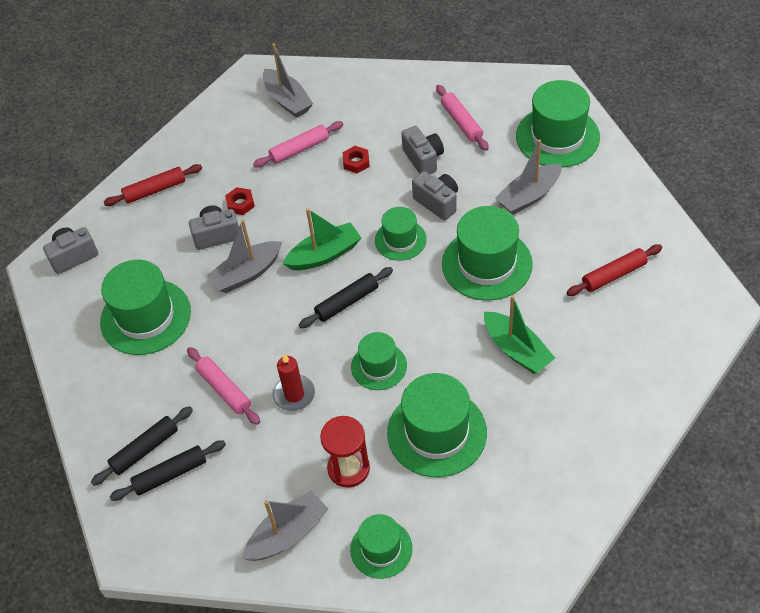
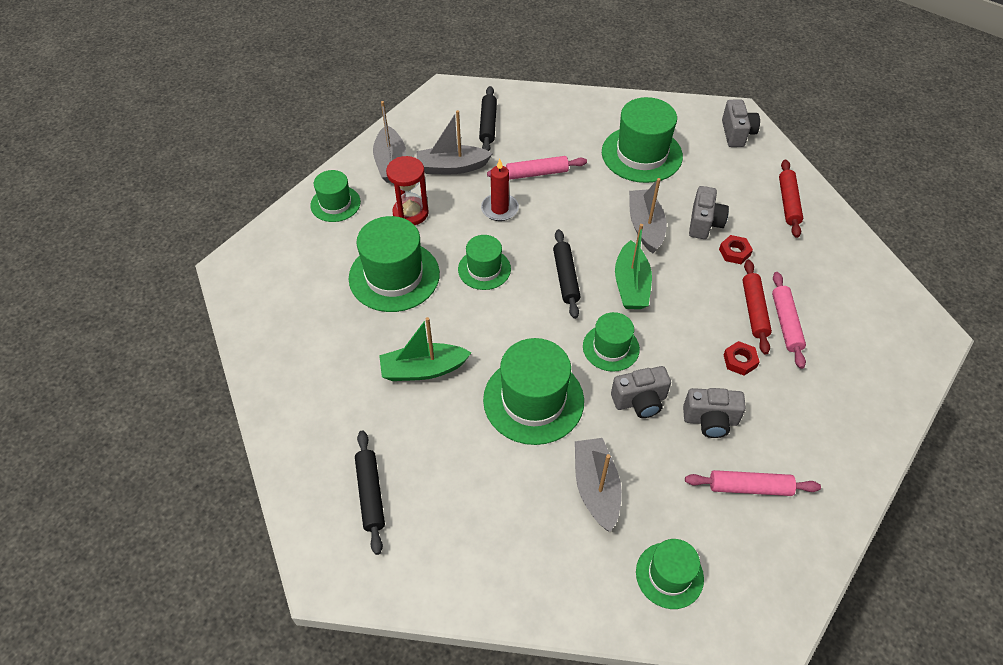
camera: 115 degrees right, 0 degrees up
(145, 449) = (519, 119): black rolling pin -> black rolling pin (370, 494)
(287, 100) = (870, 344): grey boat -> grey boat (452, 167)
(557, 137) = (669, 575): green hat -> green hat, size x0.59
(614, 275) = (440, 501): red rolling pin -> red rolling pin (754, 310)

